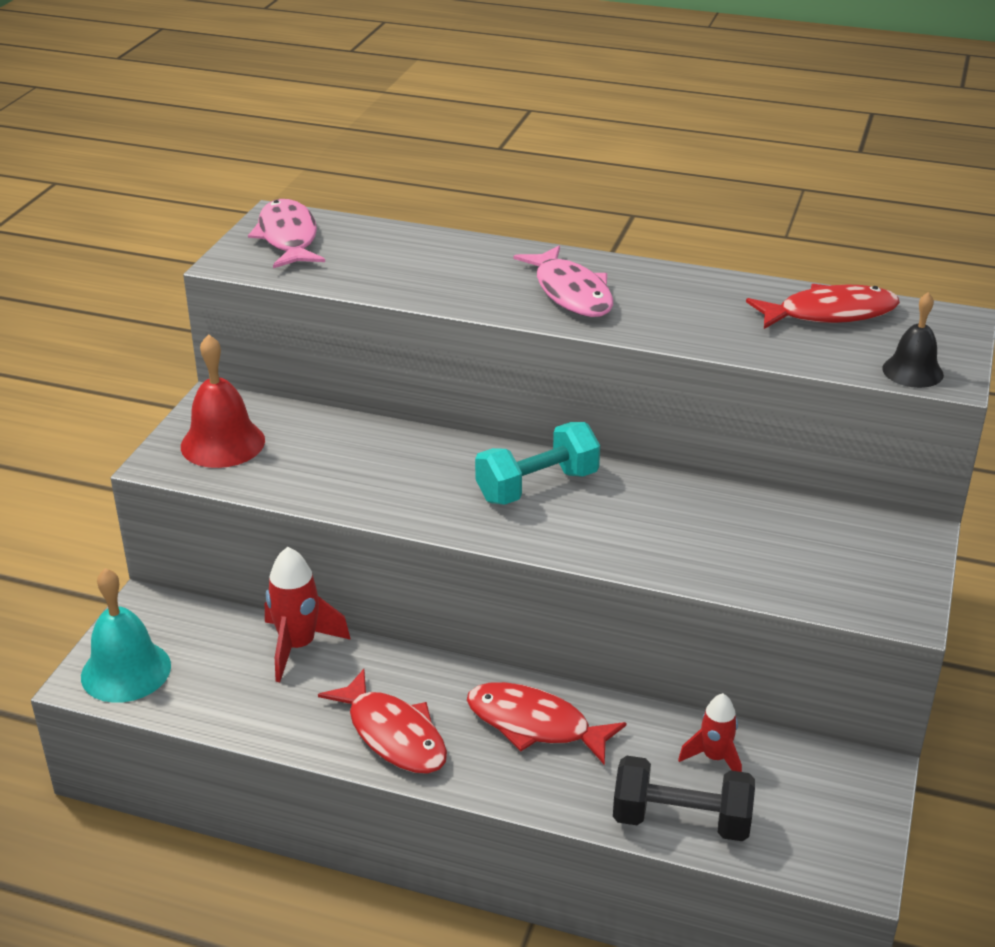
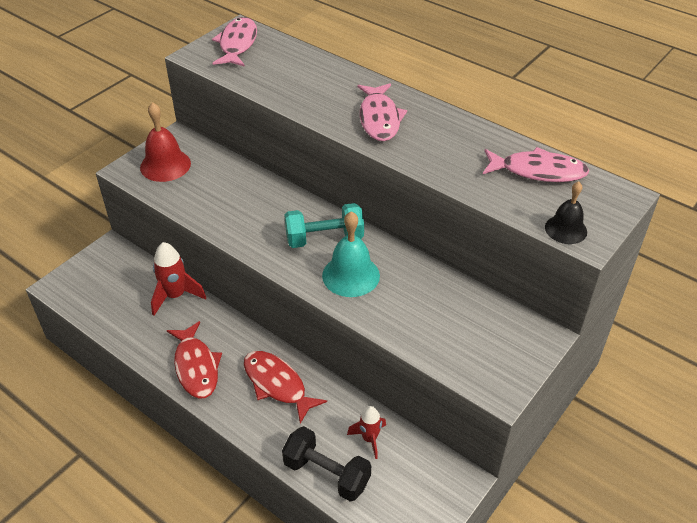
camera: 20 degrees right, 10 degrees up
(126, 671) = (80, 285): turquoise bell -> turquoise bell (351, 275)
(829, 314) = (538, 171): red fish -> pink fish

